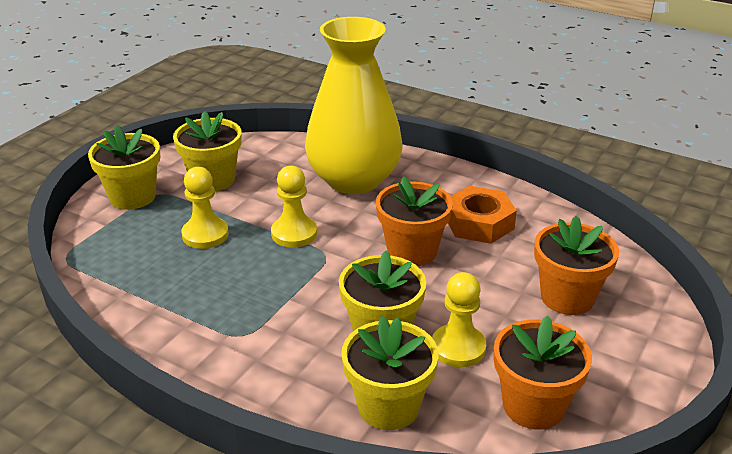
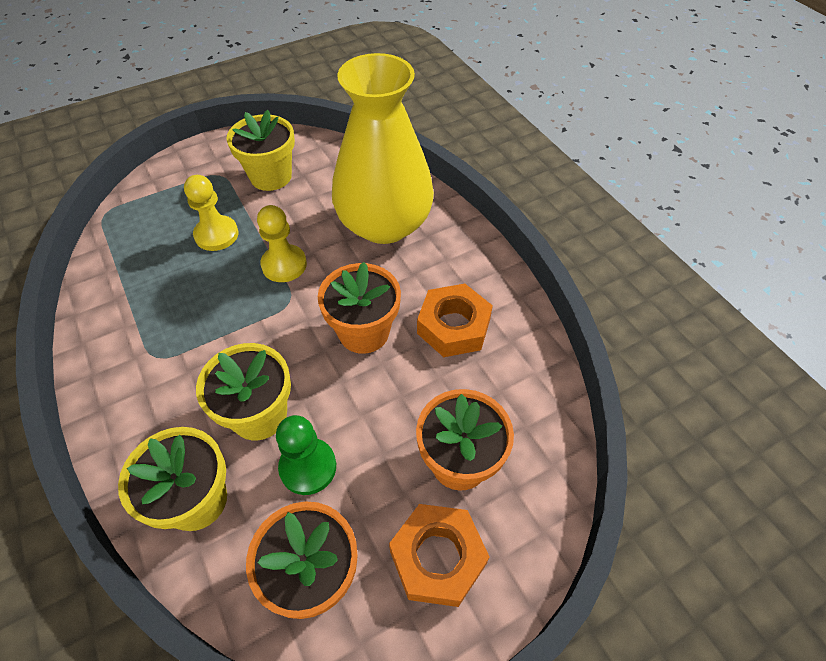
camera: 30 degrees right, 20 degrees up
(133, 197) = (198, 170): yellow flower pot -> none
(458, 348) = (308, 467): yellow pawn -> green pawn
(609, 355) = (437, 558): none -> orange nut

